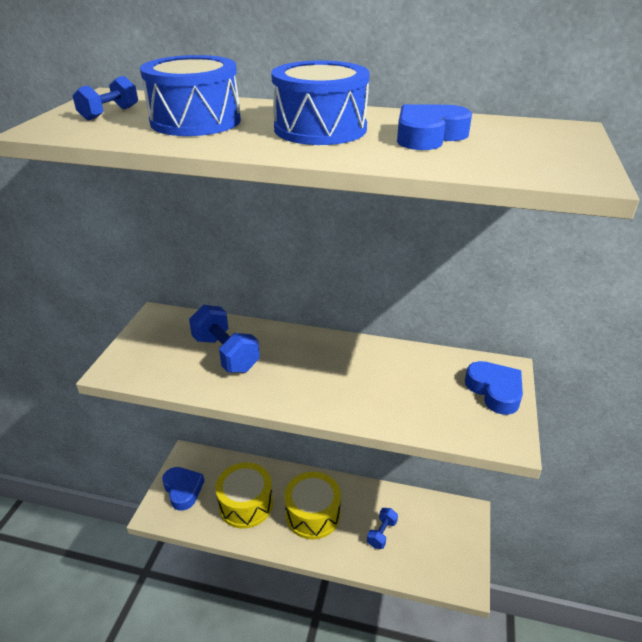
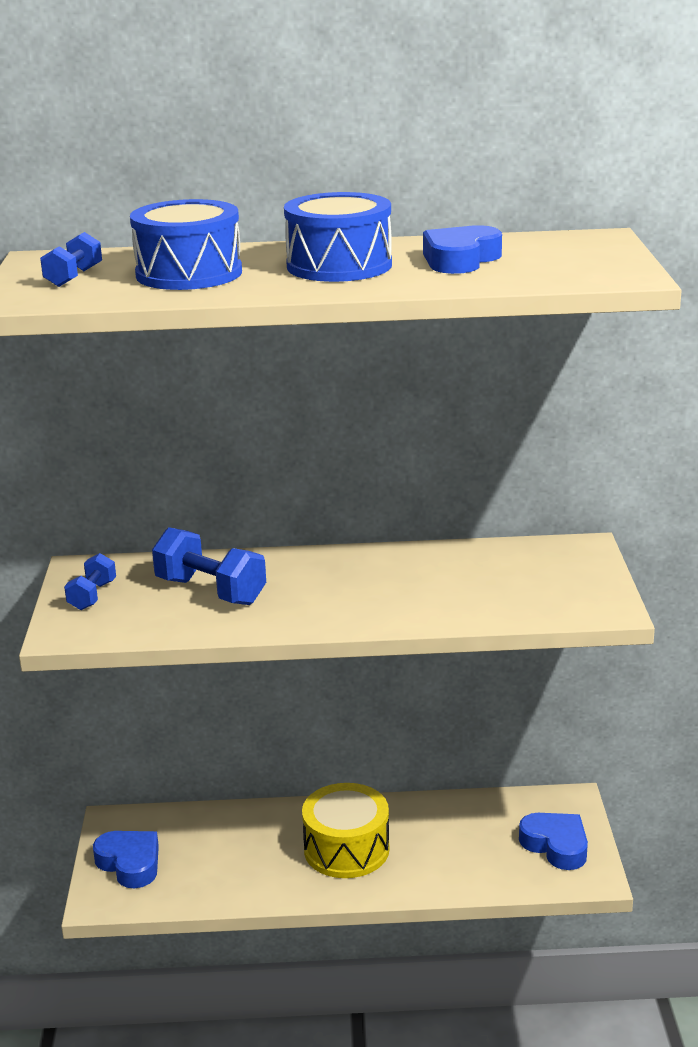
camera: 15 degrees left, 10 degrees down
(246, 504) = (239, 859): yellow drum -> none
(381, 533) = (456, 849): blue dumbbell -> blue dumbbell (92, 596)
(495, 391) = (577, 569): blue heart -> blue heart (556, 845)

